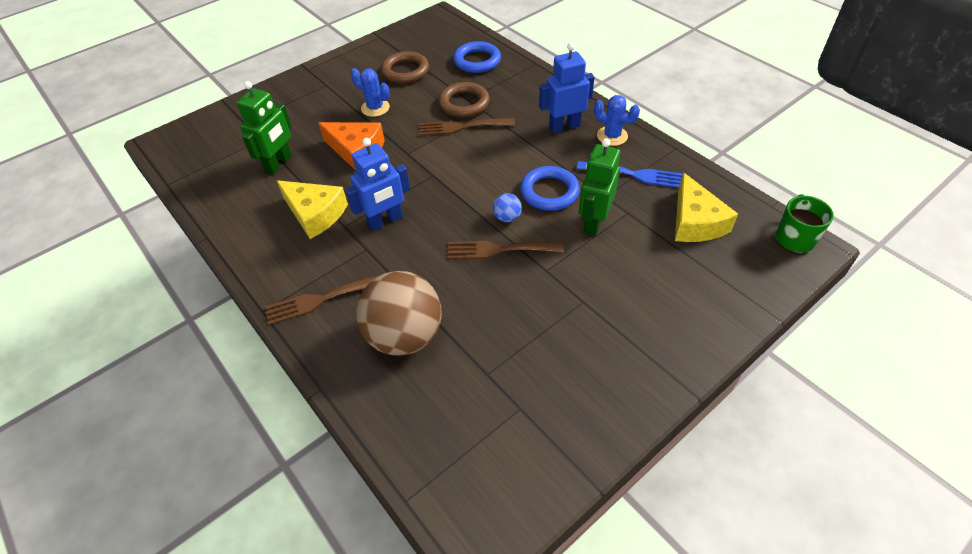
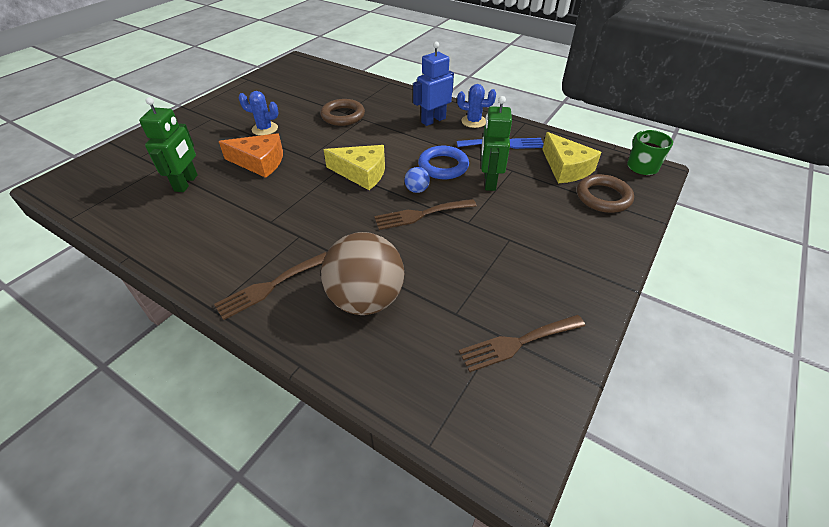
camera: 20 degrees left, 5 degrees down
(315, 214) = (238, 217): yellow cheese -> yellow cheese (362, 173)
(385, 221) = (309, 211): blue robot -> none
(405, 71) = (281, 100): brown ring -> brown ring (603, 197)
(461, 127) = (347, 132): brown fork -> brown fork (517, 343)
(477, 61) = (341, 86): blue ring -> none

